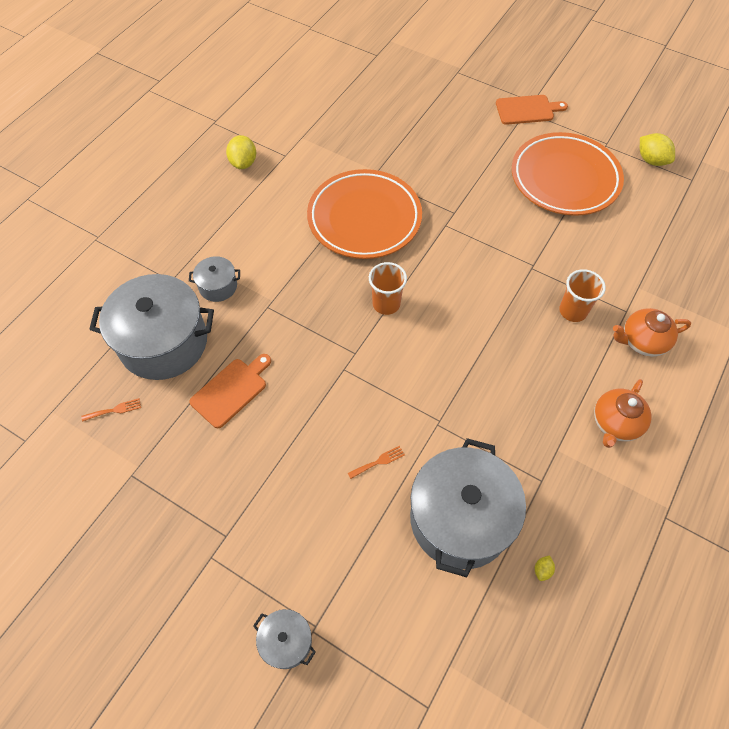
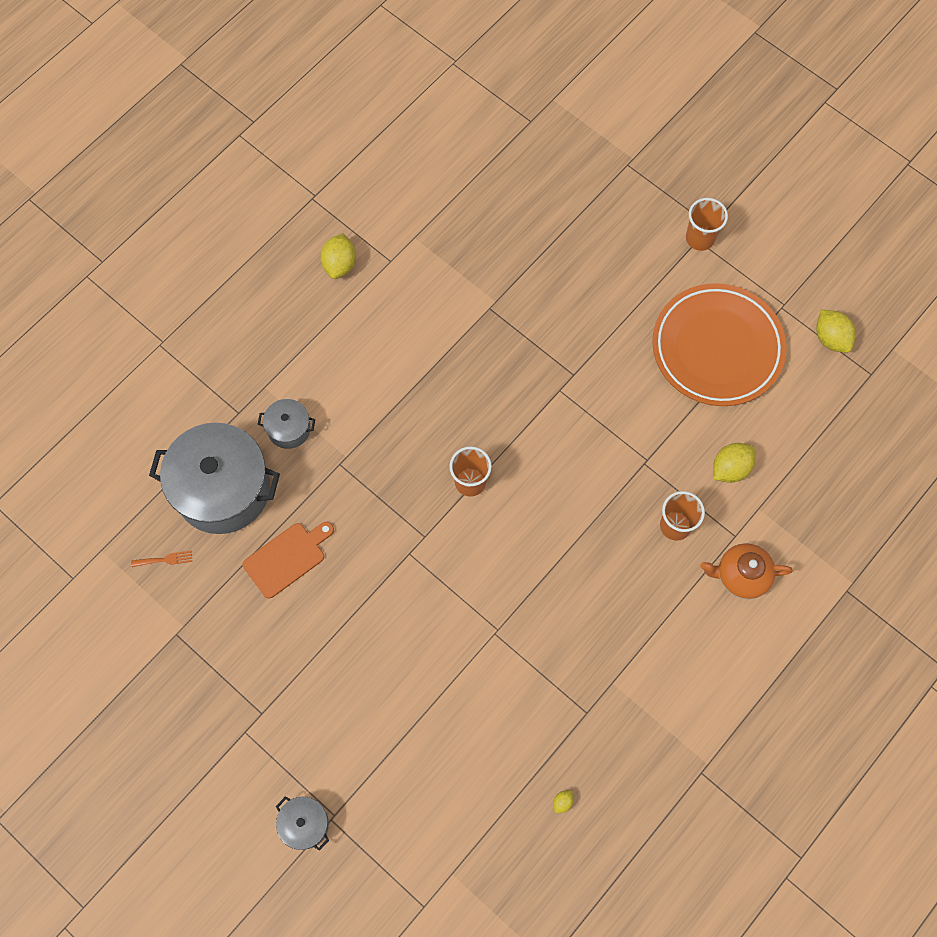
camera: 10 degrees right, 10 degrees up
(364, 218) = (467, 366): orange plate -> none
(378, 462) = (425, 663): orange fork -> none
(460, 519) = (494, 737): grey pot -> none
(527, 110) = (700, 238): orange cutting board -> orange cup
(604, 261) = (730, 468): none -> yellow lemon
(615, 424) = (681, 665): orange teapot -> none

